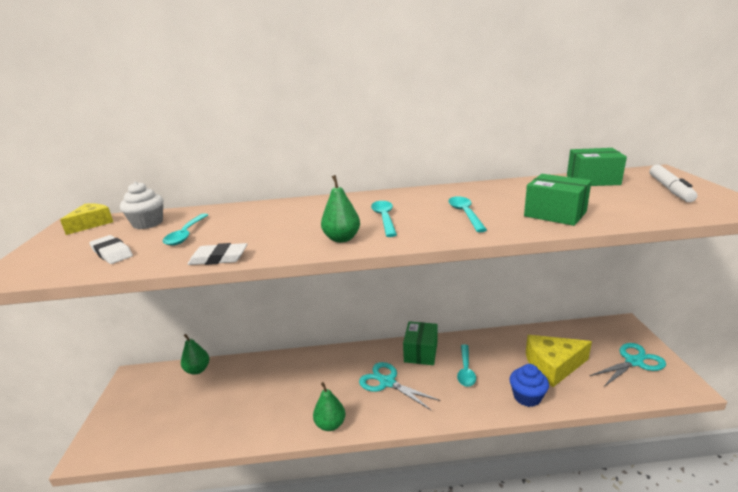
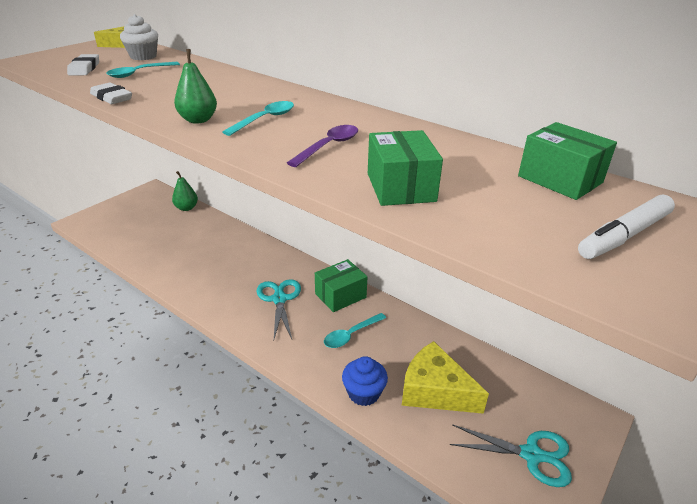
camera: 40 degrees right, 10 degrees up
(330, 424) = (201, 298): green pear -> none
(465, 214) = (329, 146): turquoise spoon -> purple spoon

